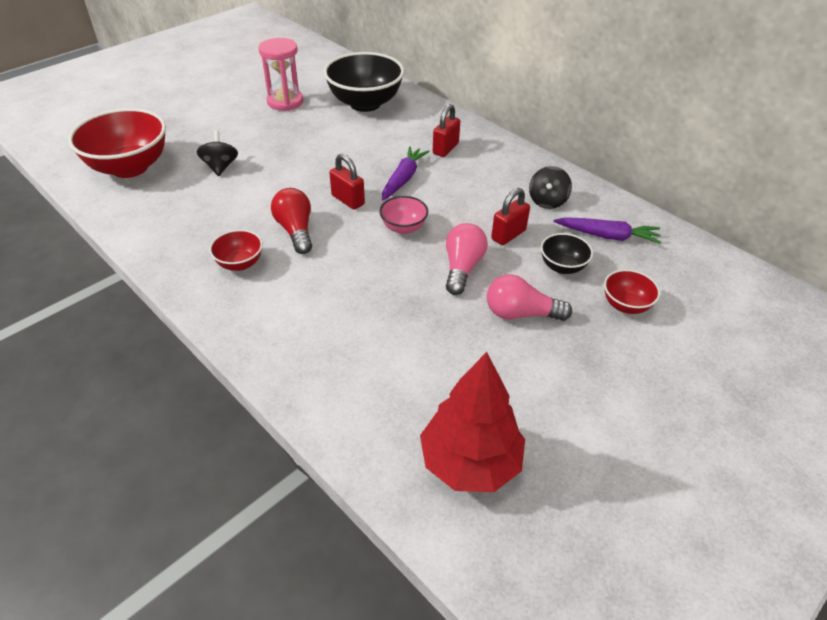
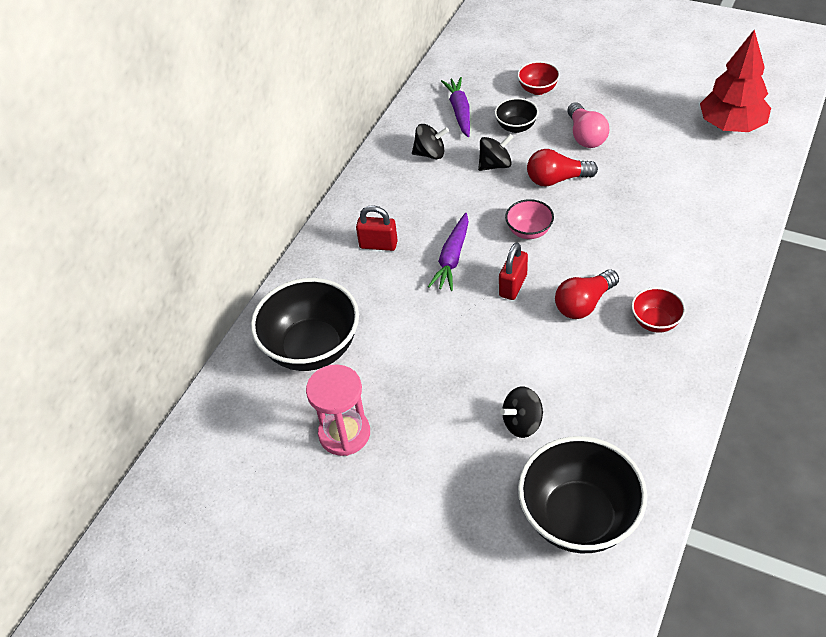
camera: 105 degrees left, 5 degrees up
(130, 167) = (578, 517): red bowl -> black bowl
(403, 179) = (452, 258): purple carrot -> purple carrot turned 75 degrees counterclockwise
(462, 268) = (556, 179): pink light bulb -> red light bulb
(508, 235) = (495, 165): red padlock -> black spinning top

